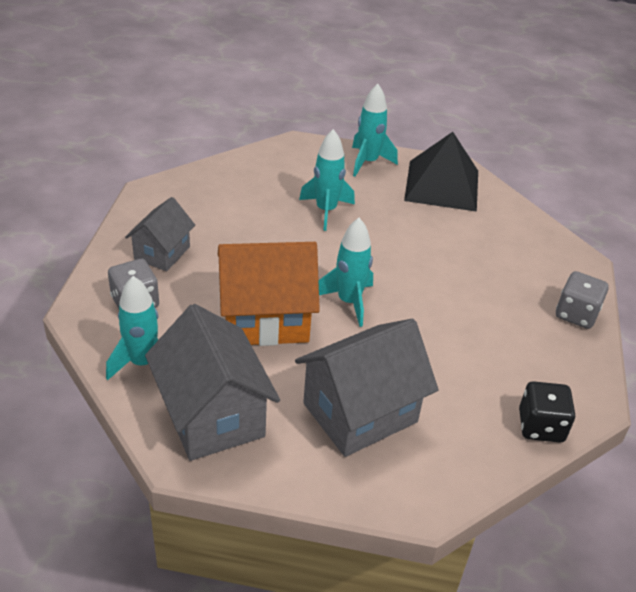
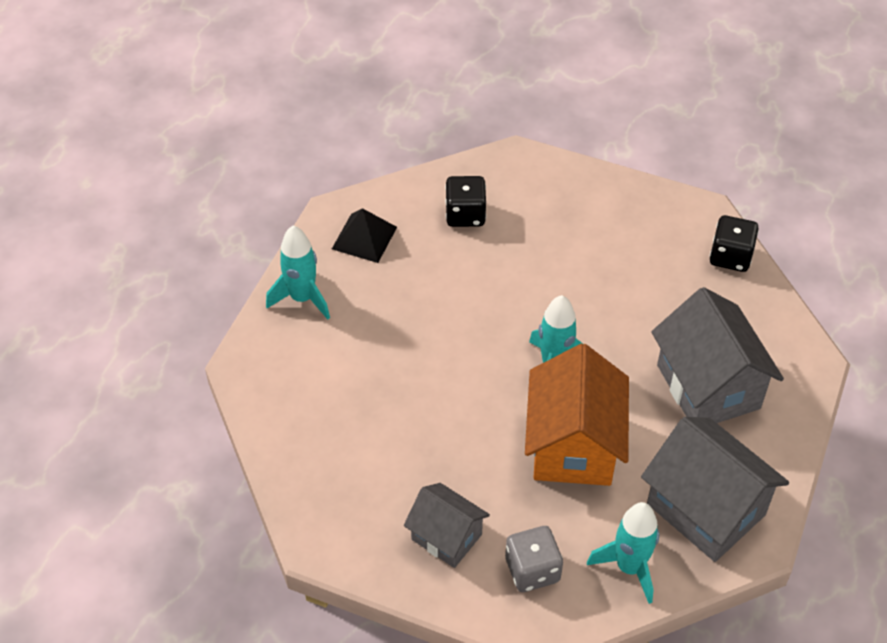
camera: 75 degrees left, 10 degrees up
(212, 415) = (705, 509): grey house -> grey house turned 60 degrees clockwise
(326, 210) = (393, 358): turquoise rocket -> none
(442, 185) = (364, 238): black pyramid -> black pyramid, size x0.60
(496, 236) = (465, 214): none -> black dice
(576, 314) = (592, 187): grey dice -> none

